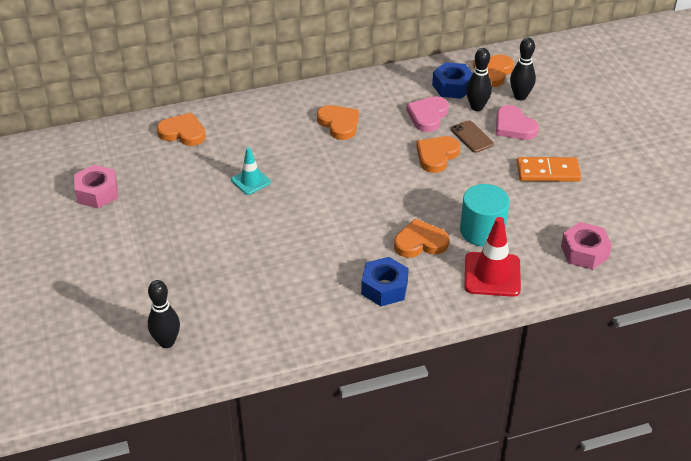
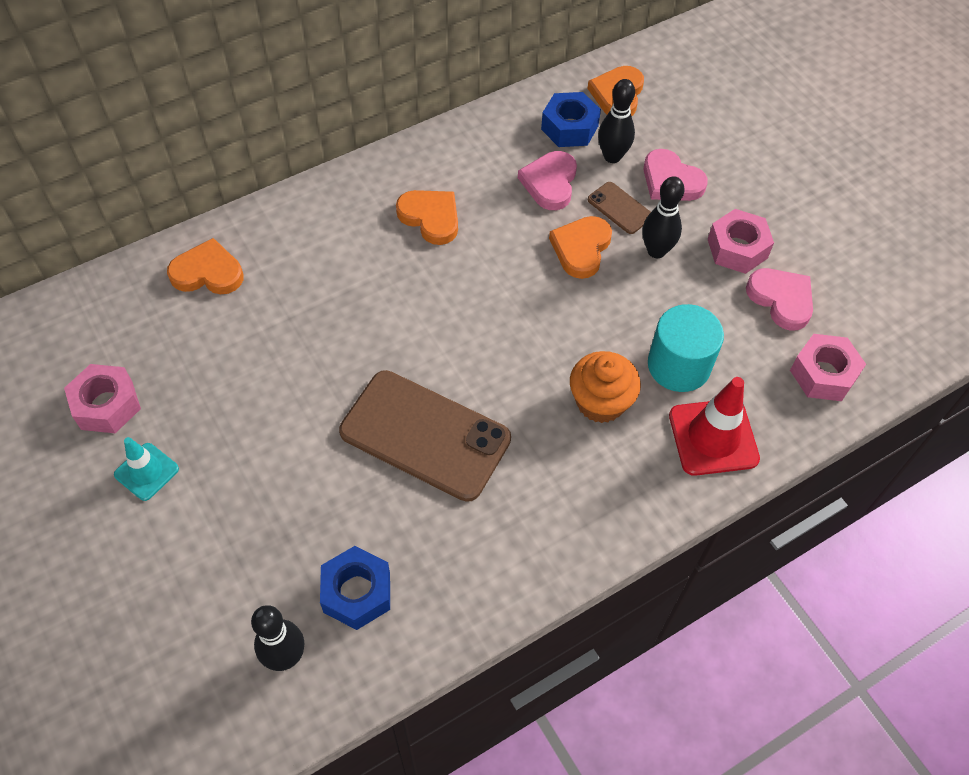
camera: 15 degrees left, 15 degrees up
(251, 181) = (331, 341): turquoise traffic cone -> turquoise traffic cone (146, 472)
(295, 241) = (425, 435): none -> brown phone
(384, 288) = (573, 491): blue nut -> blue nut (357, 592)
(420, 242) = (600, 402): orange heart -> orange cupcake
(520, 96) = (665, 129): black bowling pin -> black bowling pin (656, 251)
(548, 172) = (737, 249): orange domino -> pink nut
(569, 205) = (781, 299): none -> pink heart

